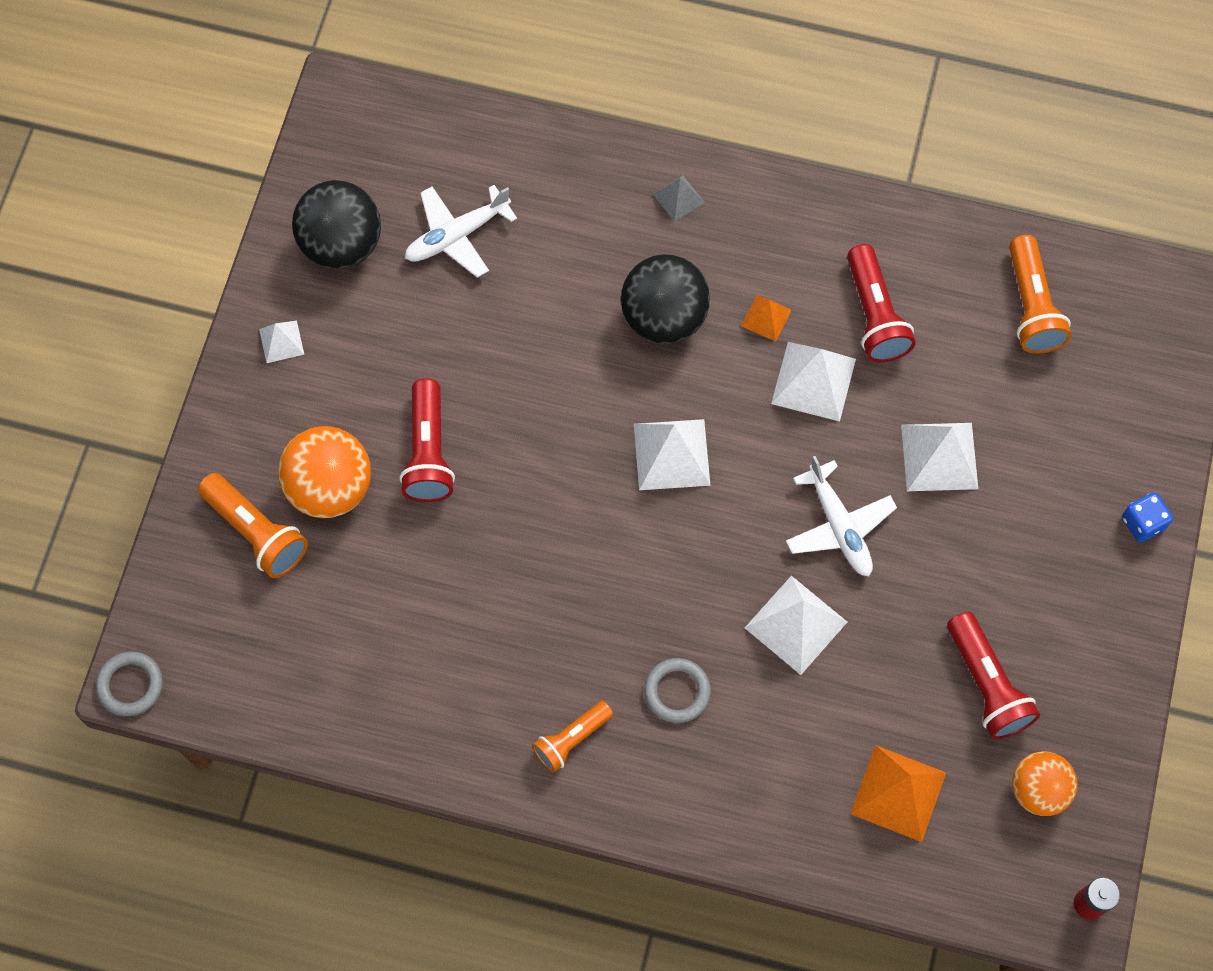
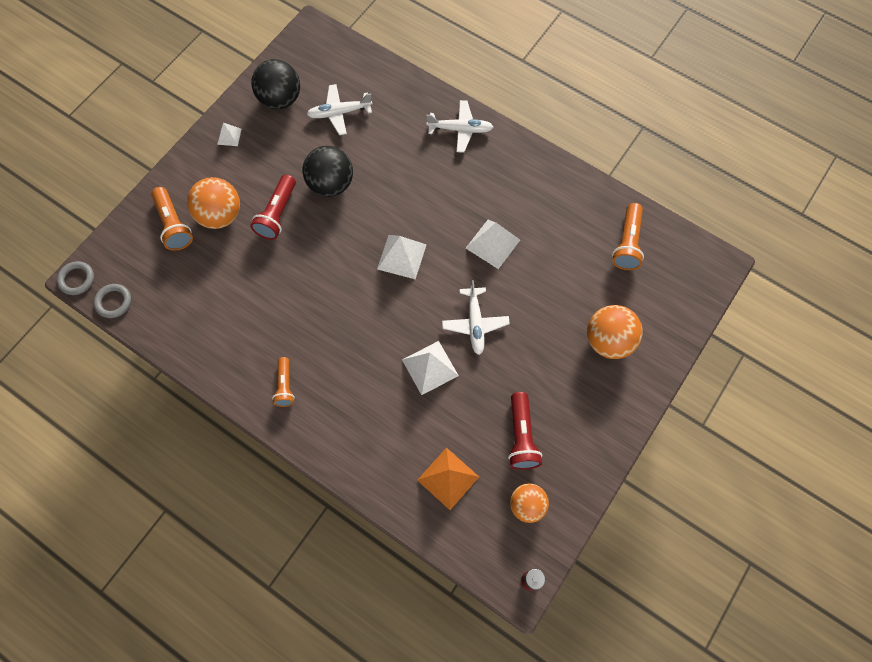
camera: 20 degrees right, 0 degrees up
(571, 739) = (285, 386): orange flashlight -> orange flashlight turned 75 degrees counterclockwise
(664, 317) = (427, 186): black ball -> black ball (331, 184)
(677, 692) = (351, 380): grey ring -> grey ring (113, 302)
(678, 198) = (460, 129): grey pyramid -> white plane
(766, 318) = (481, 203): orange pyramid -> none
(874, 315) = (539, 221): red flashlight -> none
(939, 456) = (545, 305): white pyramid -> none
(1063, 480) = (608, 341): none -> orange ball
(1142, 523) = (644, 379): blue dice -> none

